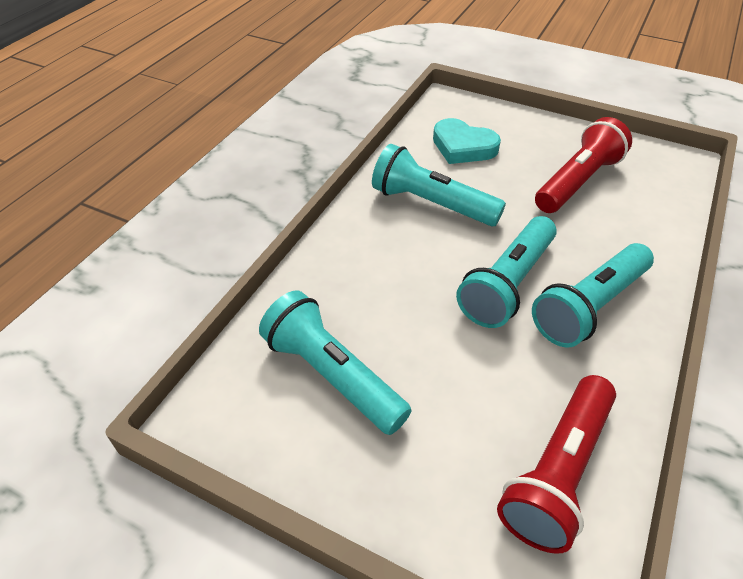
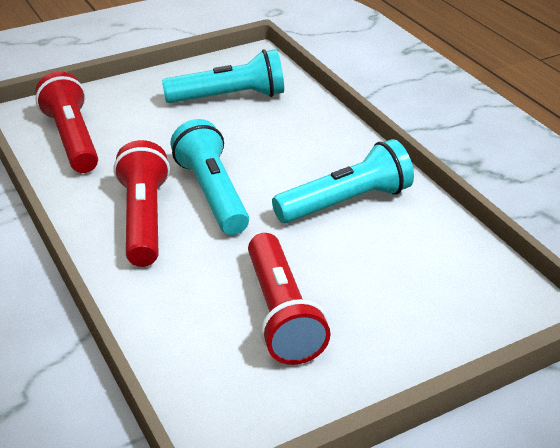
camera: 125 degrees right, 10 degrees down
(463, 147) = (419, 267): turquoise heart -> none
(589, 306) = (144, 219): turquoise flashlight -> red flashlight

